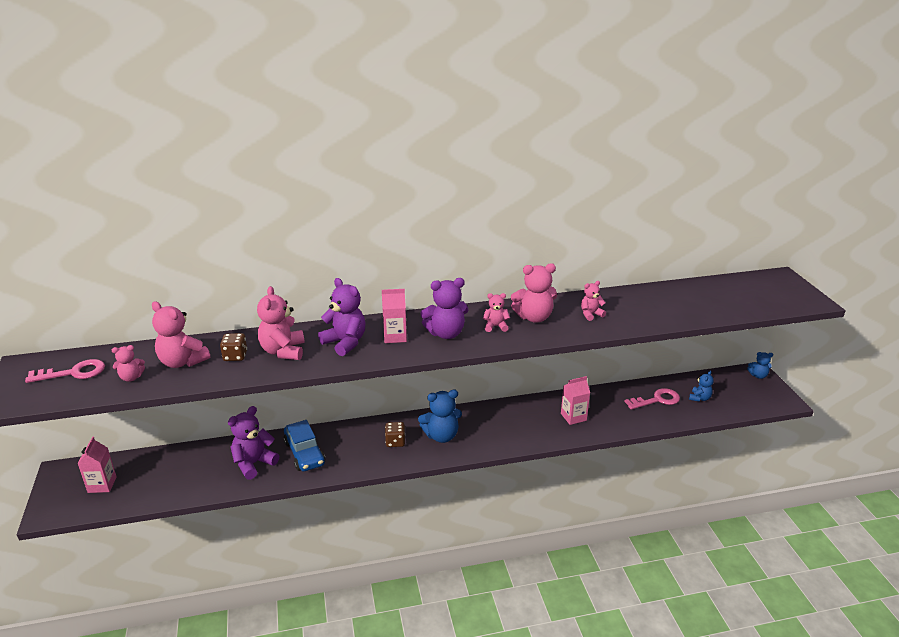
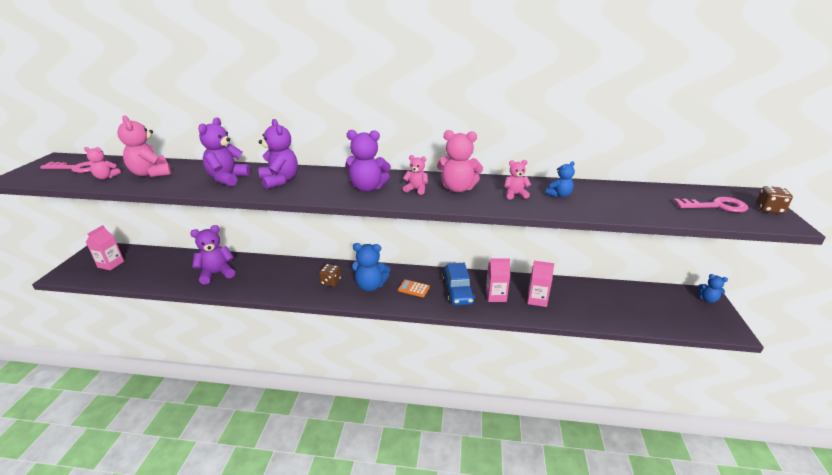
camera: 20 degrees right, 0 degrees up
(235, 356) = (190, 176): brown dice -> brown dice (769, 209)
(283, 351) = (227, 179): pink teddy bear -> purple teddy bear
(304, 453) = (257, 274): blue car -> blue car (457, 291)
(395, 336) = (323, 183): pink carton -> pink carton (537, 299)
(488, 428) = (413, 289): none -> orange calculator
(657, 400) = (586, 299): pink key -> pink key (716, 206)
(699, 398) = (632, 307): blue teddy bear -> blue teddy bear (559, 195)

